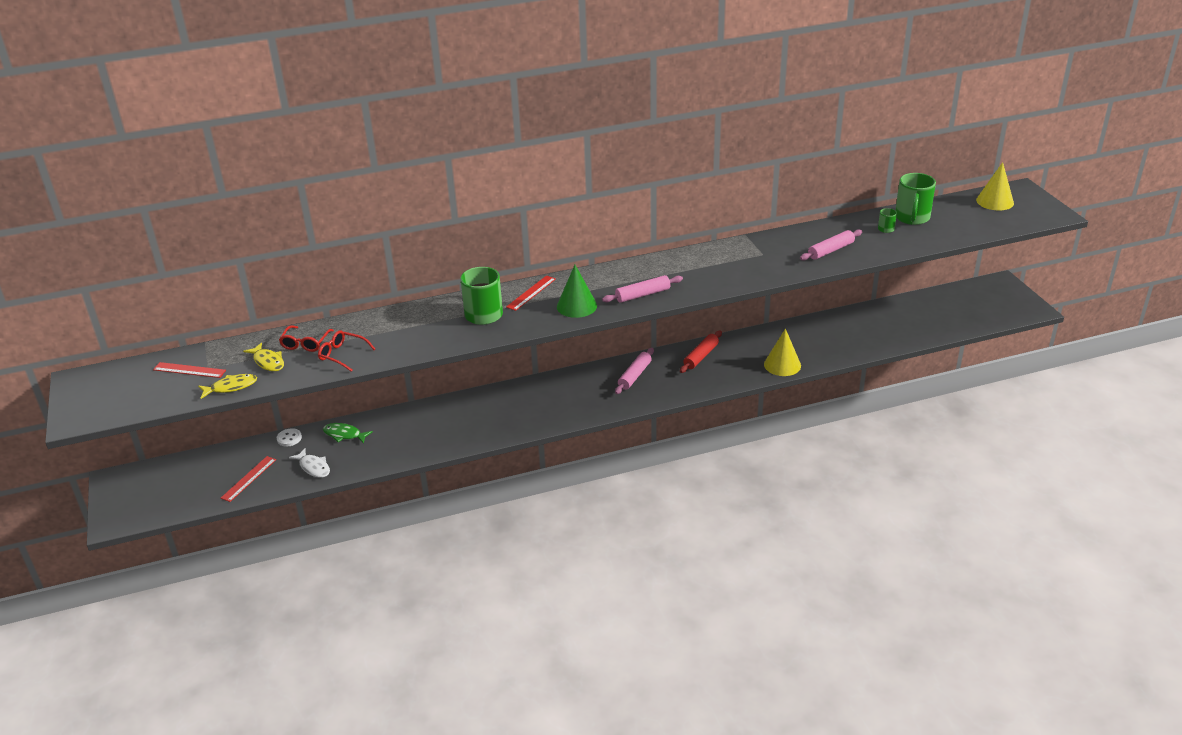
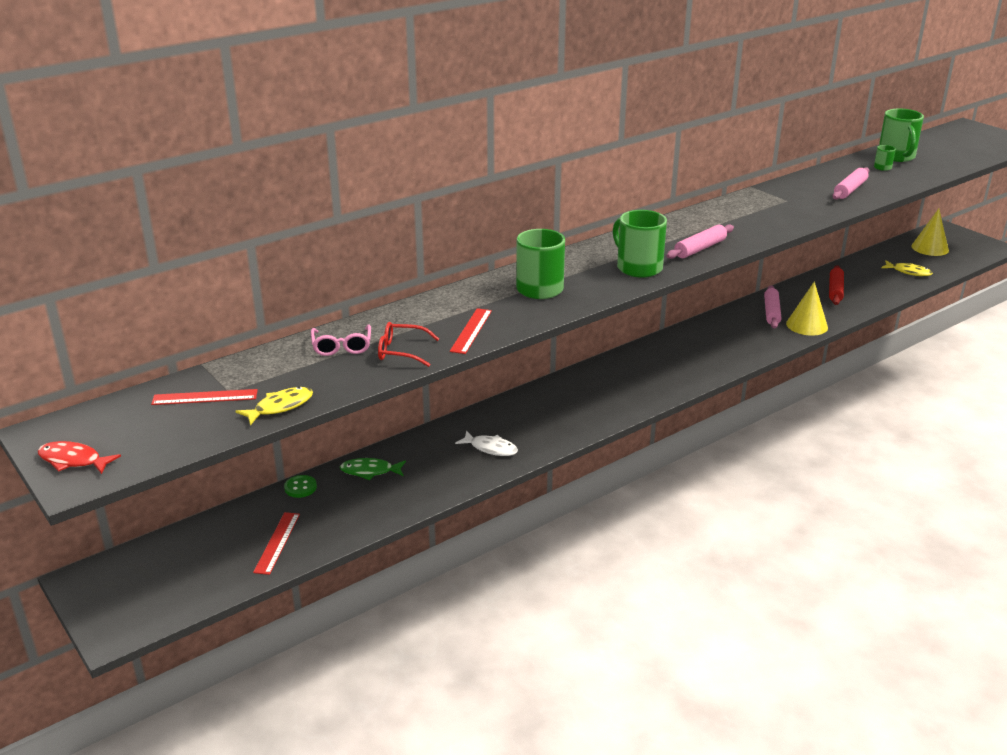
camera: 20 degrees left, 5 degrees down
(82, 404) = (73, 460): none -> red fish
(268, 362) = (308, 372): yellow fish -> yellow fish (908, 272)
(289, 438) = (300, 487): white button -> green button
(305, 343) = (342, 347): red glasses -> pink glasses
(313, 467) = (356, 514): white fish -> white fish (491, 448)
(531, 293) = (574, 262): red ruler -> red ruler (471, 331)
(576, 306) = (638, 267): green cone -> green mug
(634, 375) = (664, 357): pink rolling pin -> pink rolling pin (771, 312)
(701, 356) = (718, 330): red rolling pin -> red rolling pin (835, 290)
(995, 201) = (956, 137): yellow cone -> yellow cone (930, 248)

